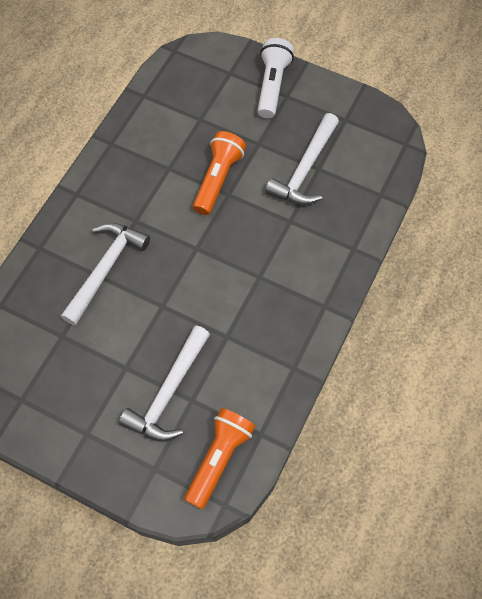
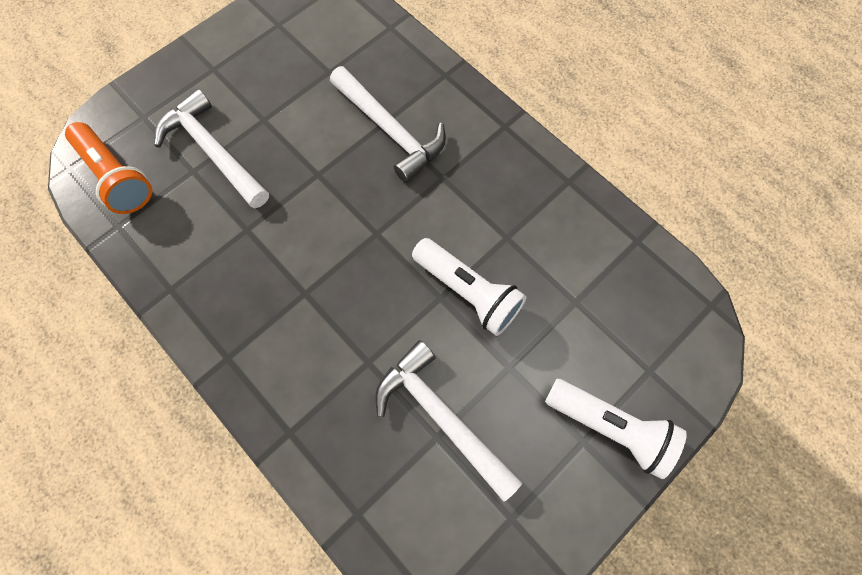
camera: 110 degrees right, 5 degrees up
(218, 179) = (468, 292): orange flashlight -> white flashlight

